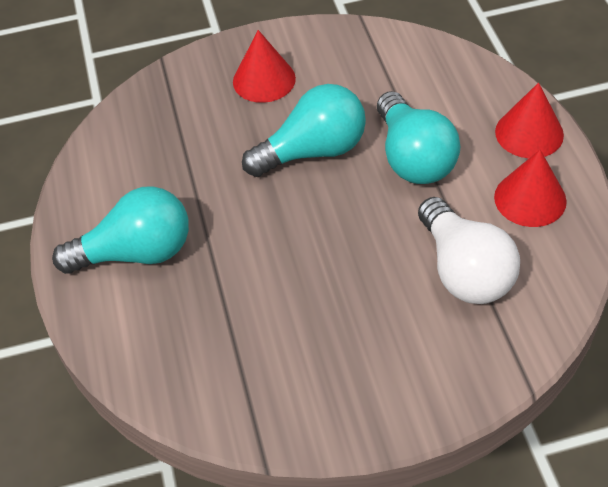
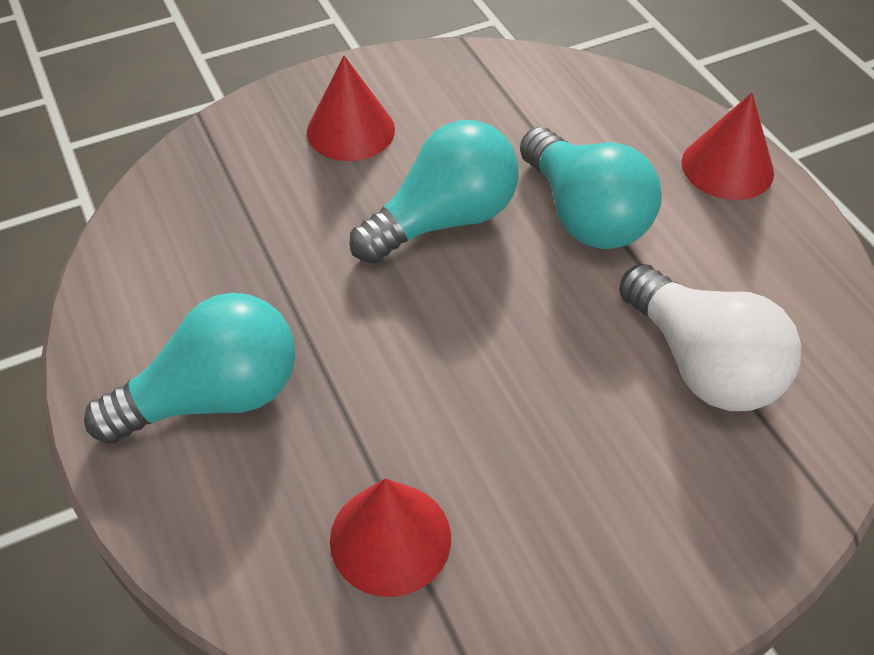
camera: 15 degrees left, 0 degrees up
(530, 199) = (757, 253): red cone -> red cone (390, 538)

